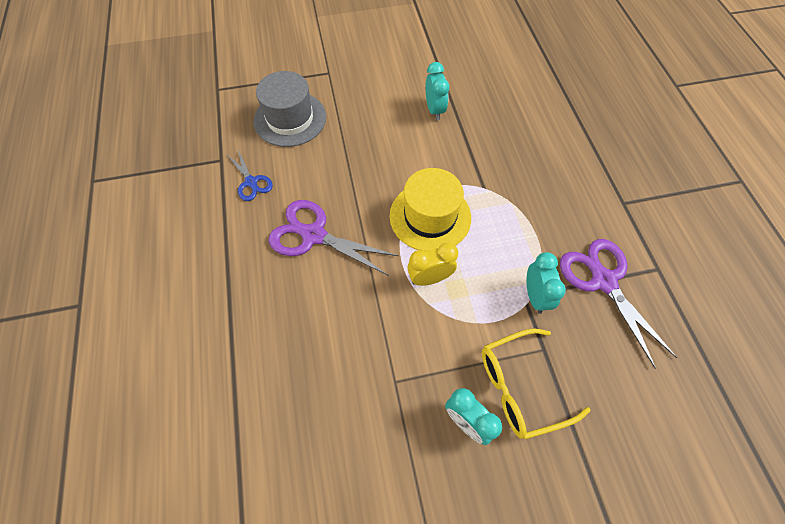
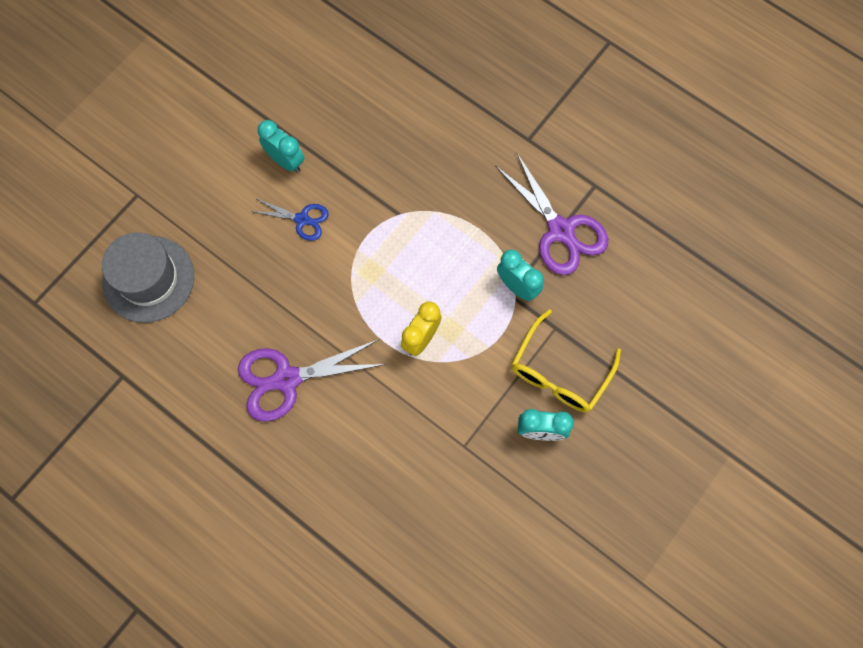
camera: 40 degrees left, 10 degrees up
(251, 182) = (177, 375): blue scissors -> blue scissors (302, 219)
(430, 216) = (374, 280): yellow hat -> none
(603, 281) = (560, 230): purple scissors -> purple scissors turned 150 degrees counterclockwise

